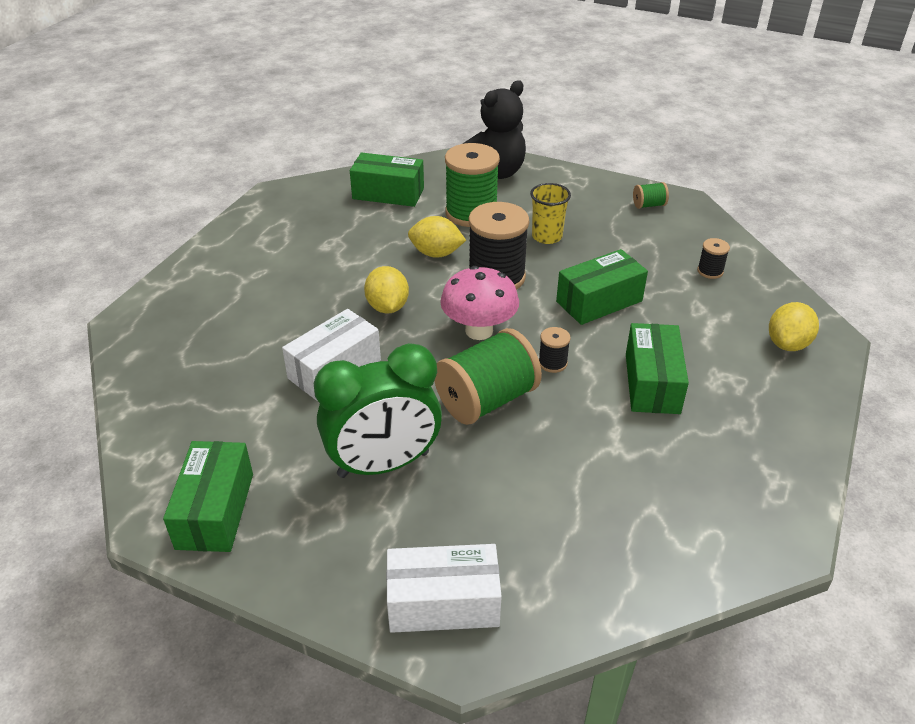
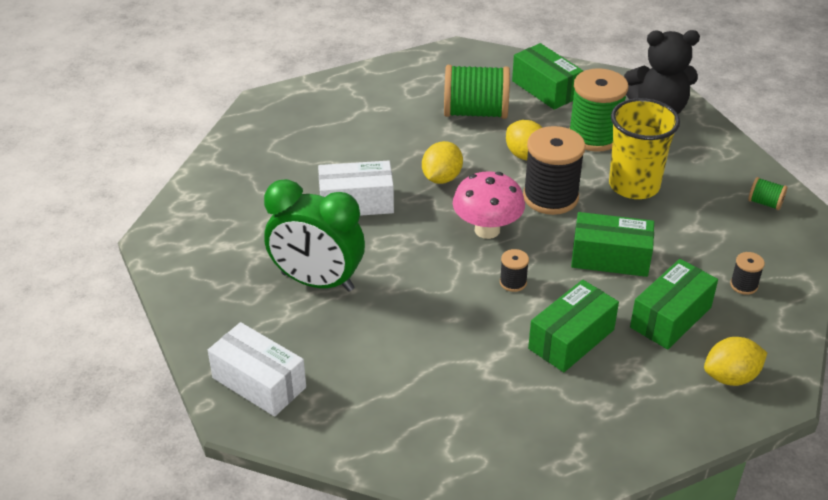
camera: 40 degrees right, 0 degrees up
(215, 510) = (194, 250): green box -> green box (671, 317)
(486, 400) = (433, 280): green spool -> green spool (475, 112)
(547, 236) = (634, 185): yellow cup -> yellow cup, size x1.65

